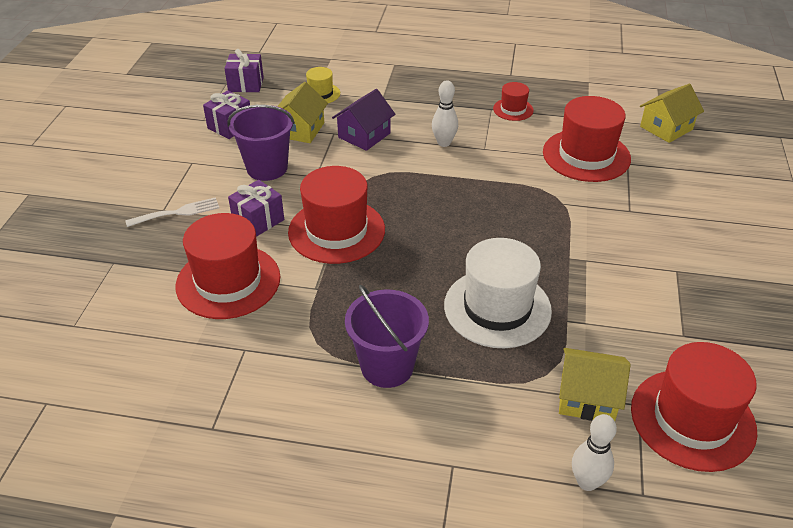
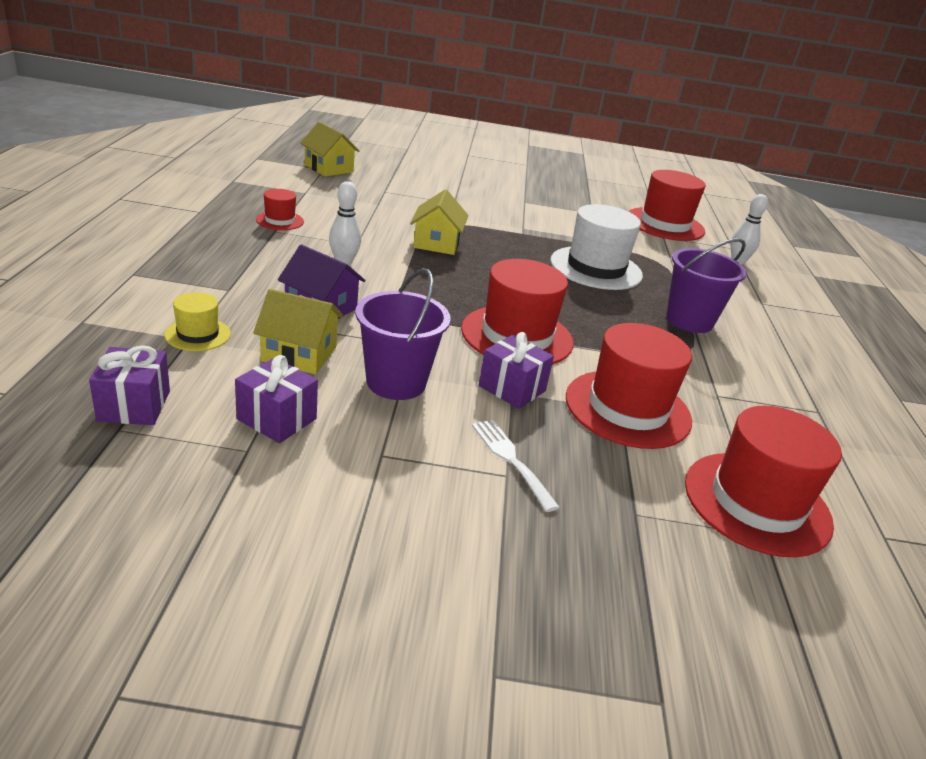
camera: 100 degrees left, 10 degrees down
(586, 155) = (372, 203): red hat -> red hat (757, 503)
(587, 398) = (669, 250): yellow house -> yellow house (436, 243)

